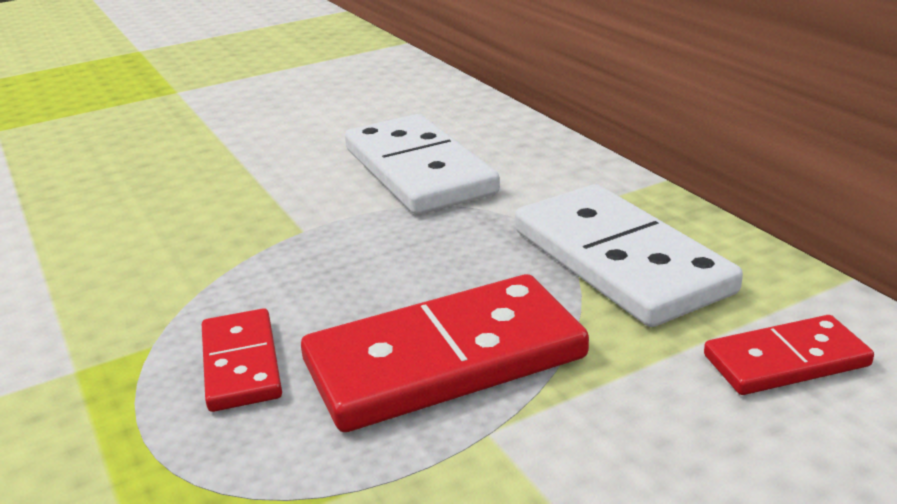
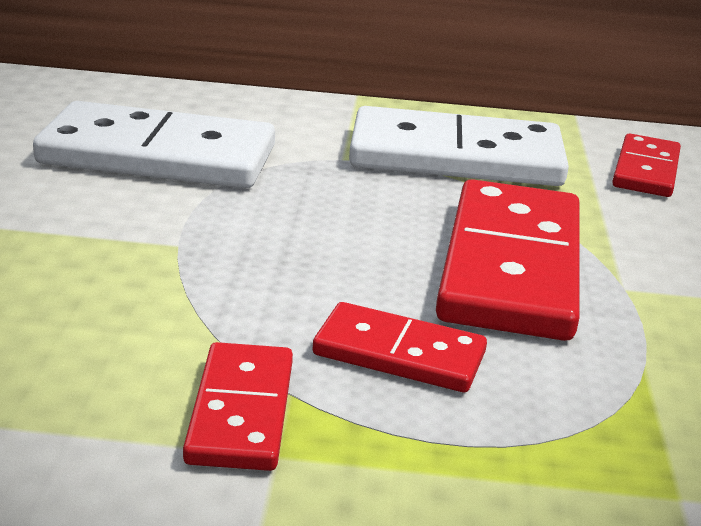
camera: 60 degrees left, 0 degrees up
(113, 337) = (241, 411): none -> red domino

